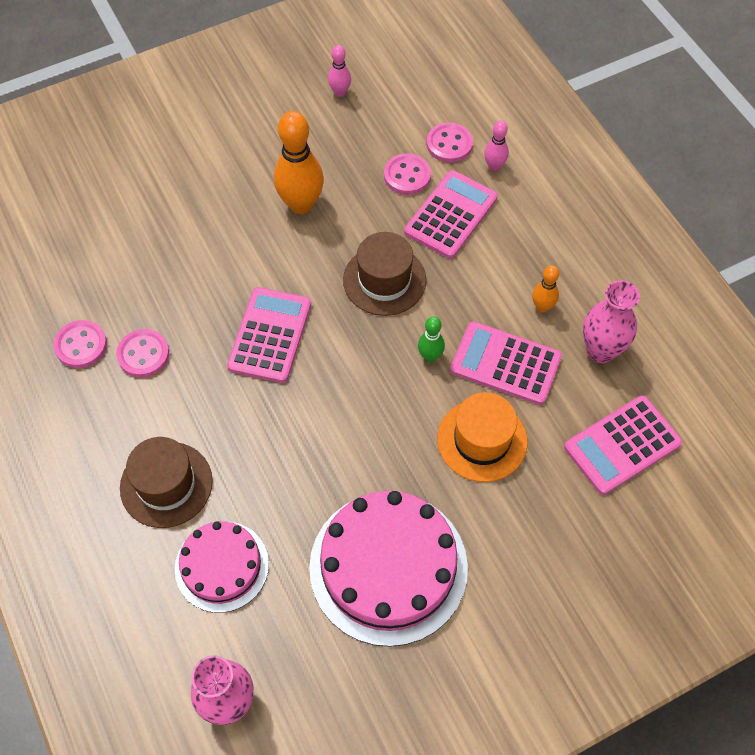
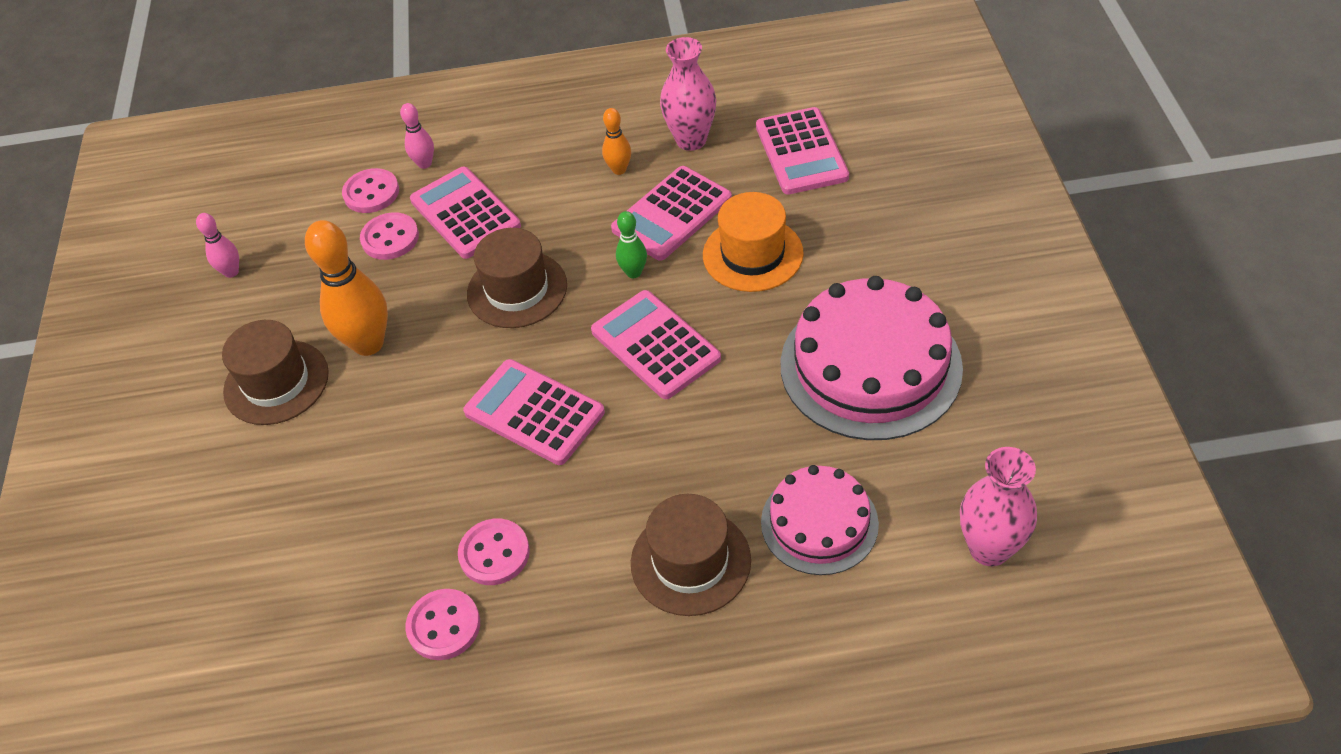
camera: 65 degrees left, 10 degrees down
(250, 164) = (276, 382): none -> brown hat
(359, 397) = (655, 345): none -> pink calculator

